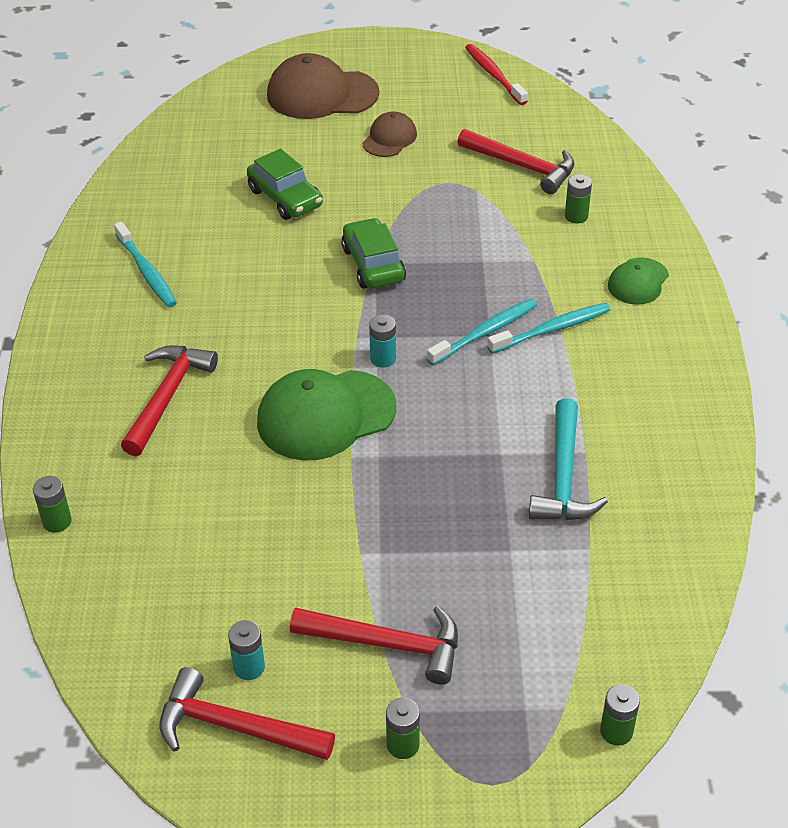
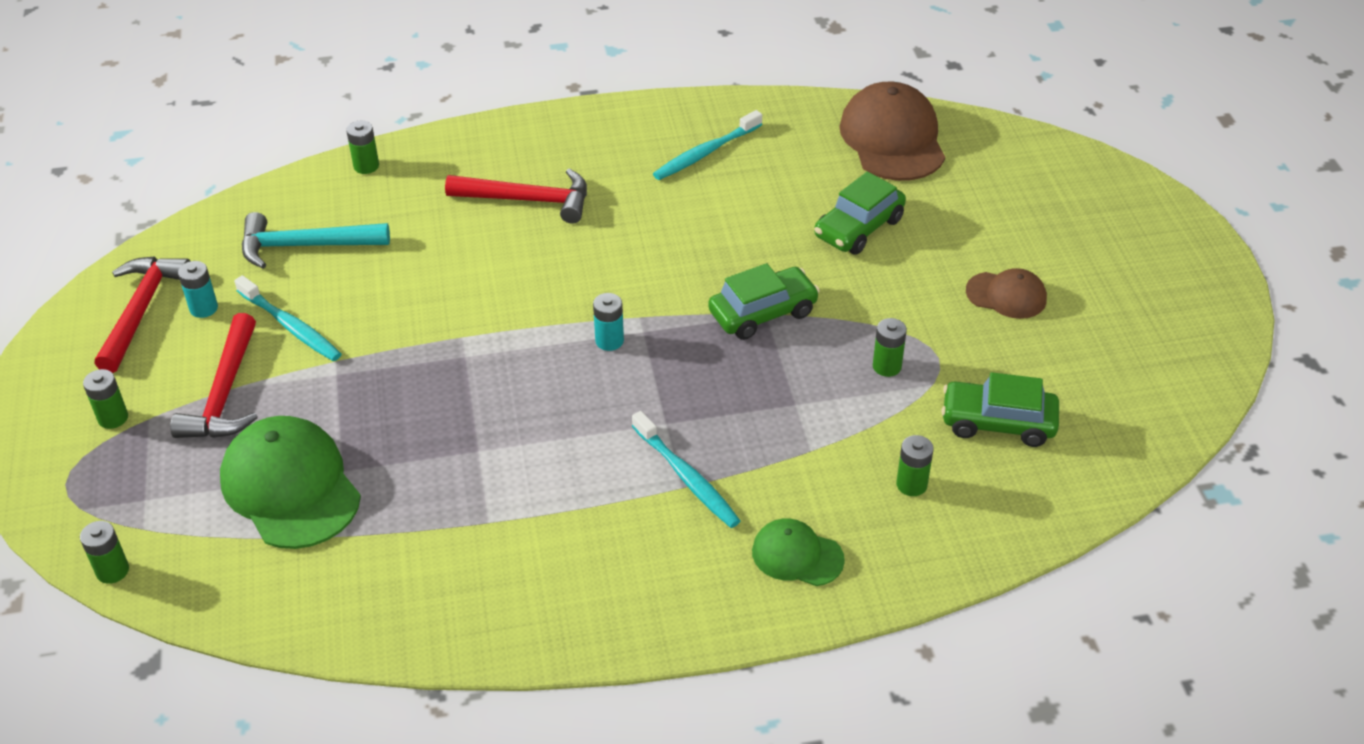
camera: 80 degrees right, 0 degrees up
(322, 94) = (1072, 226): brown cap -> brown cap (892, 139)
(326, 415) = (518, 310): green cap -> green cap (291, 487)
(452, 209) = (887, 366): none -> green battery
(484, 333) = (668, 418): turquoise toothbrush -> turquoise toothbrush (290, 326)
(494, 75) = (1194, 376): red toothbrush -> none
(522, 166) = (998, 423): red hammer -> green car
(563, 476) = (449, 505): turquoise hammer -> turquoise hammer (306, 246)

